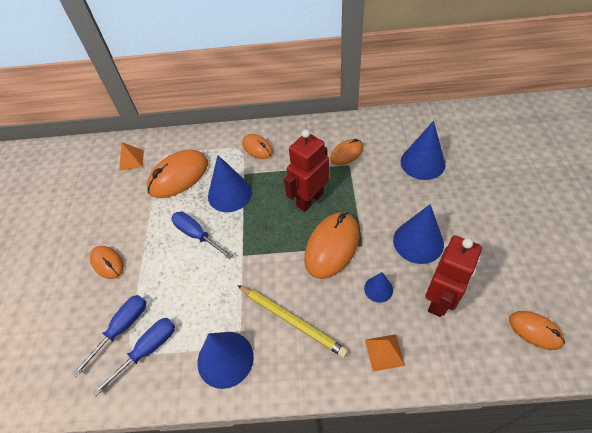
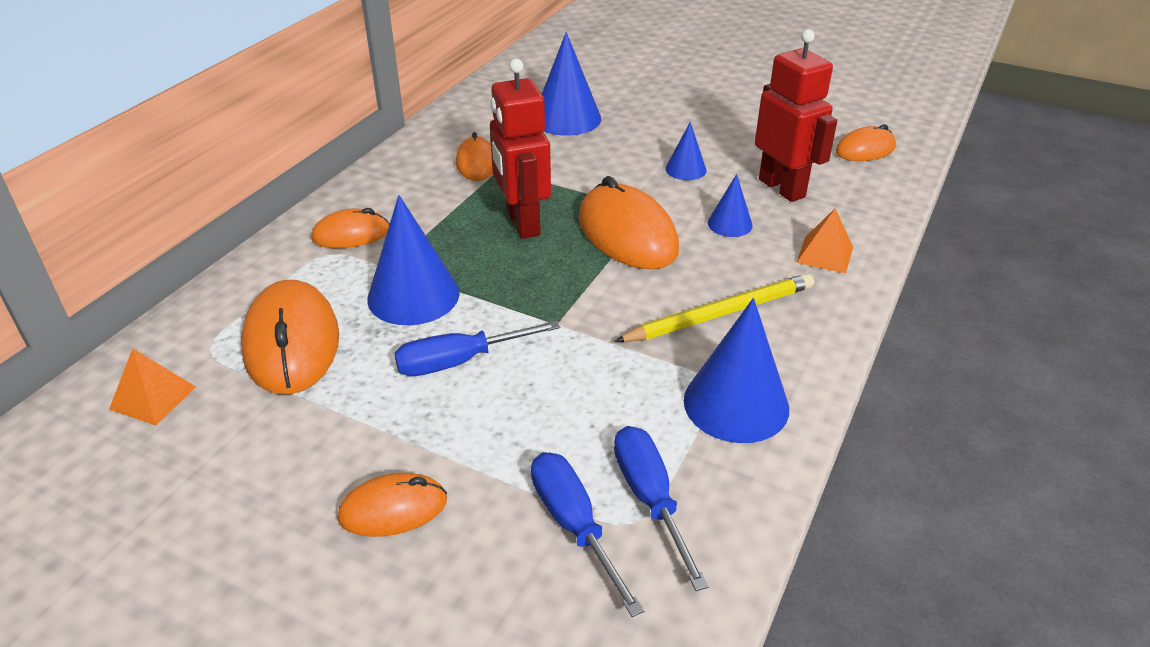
camera: 65 degrees left, 15 degrees down
(418, 242) = (685, 169): blue cone -> blue cone, size x0.54

